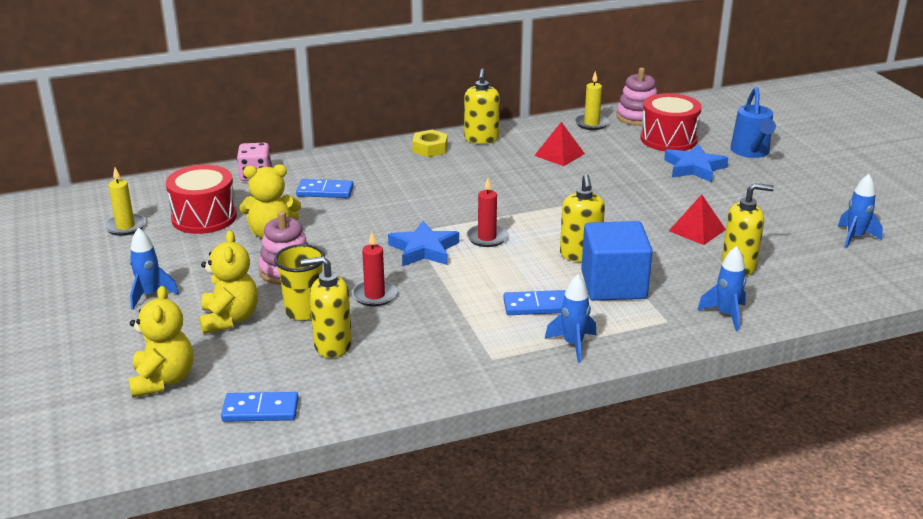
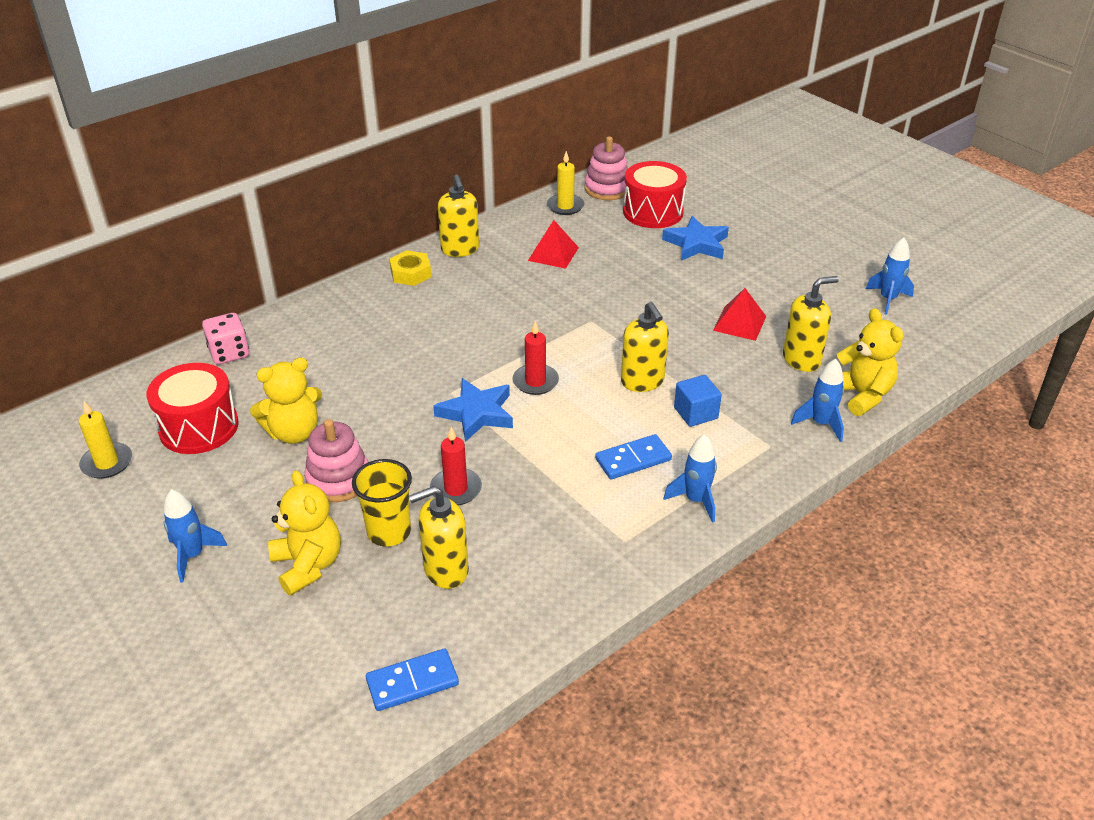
camera: 20 degrees left, 10 degrees up
(163, 380) = (276, 674): yellow teddy bear -> yellow teddy bear (861, 395)
(325, 191) = (323, 358): blue domino -> none
(613, 285) = (695, 413): blue cube -> blue cube, size x0.54
(751, 152) = (740, 213): blue watering can -> none

